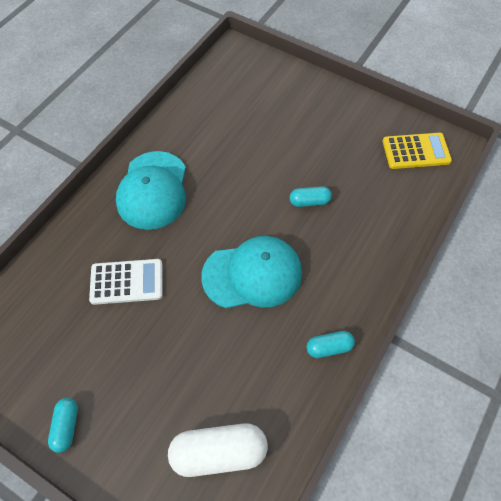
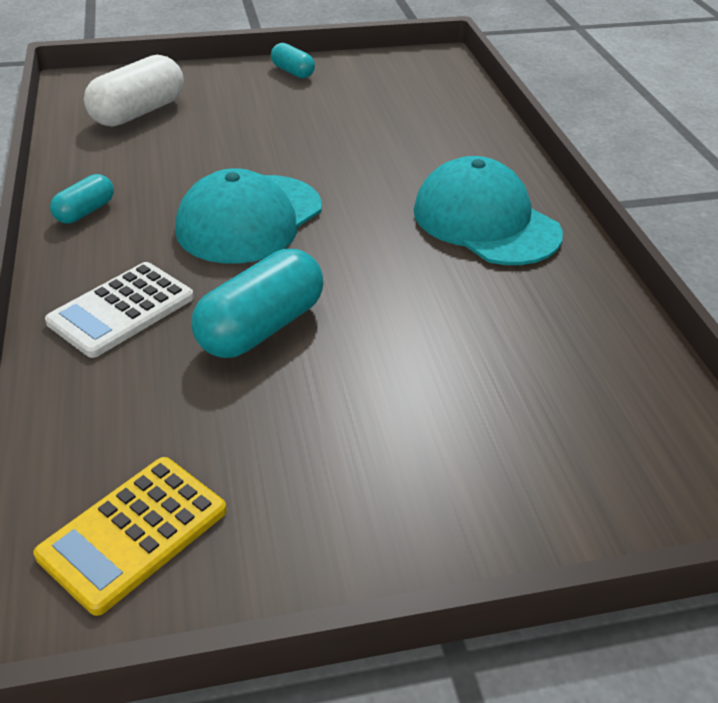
camera: 135 degrees right, 20 degrees down
(127, 282) = (381, 149): white calculator -> white calculator (121, 310)
(309, 201) = (261, 328): turquoise capsule -> turquoise capsule, size x1.83

